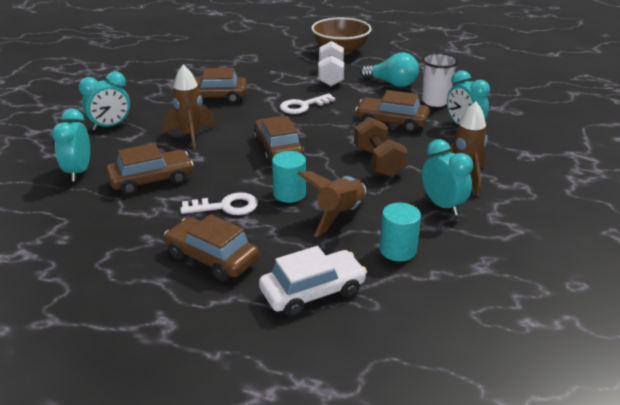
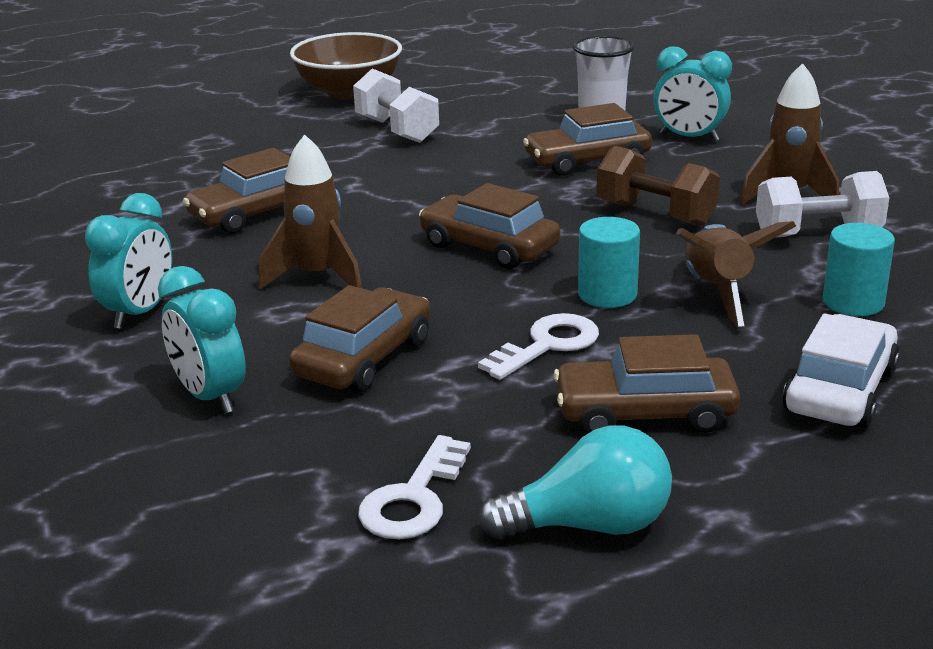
camera: 35 degrees left, 5 degrees down
(303, 106) = (425, 181): white key -> white key (413, 498)
(392, 84) = (504, 114): turquoise light bulb -> turquoise light bulb (589, 525)
(442, 205) = (817, 234): turquoise clock -> white dumbbell

